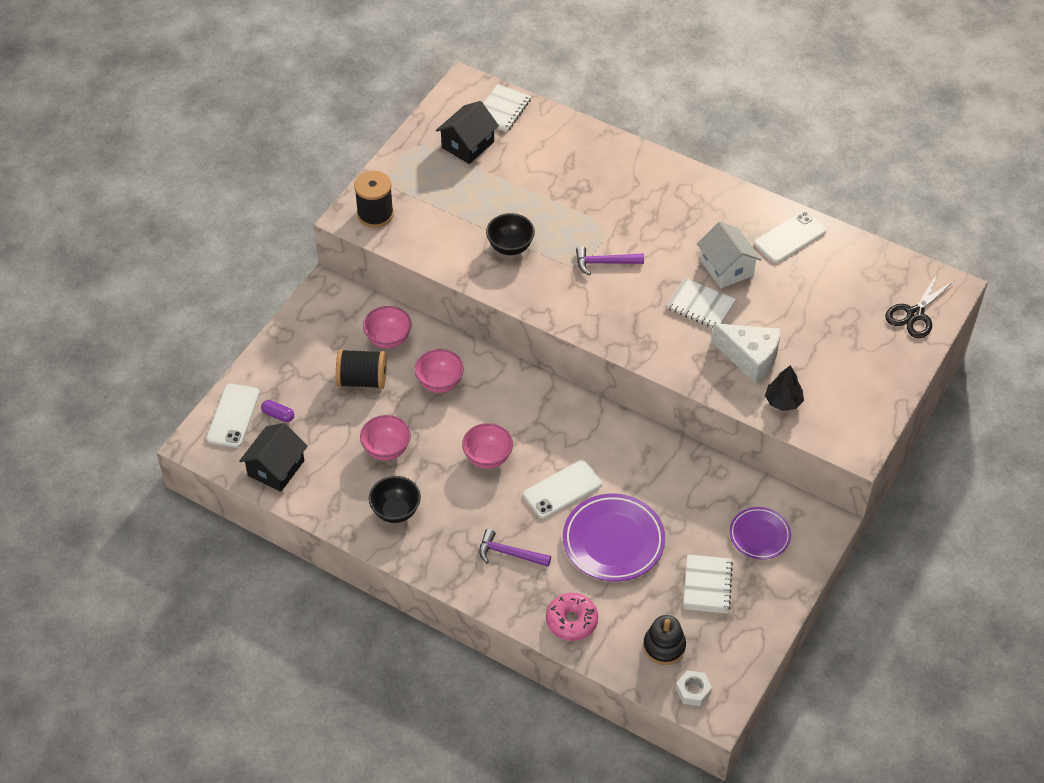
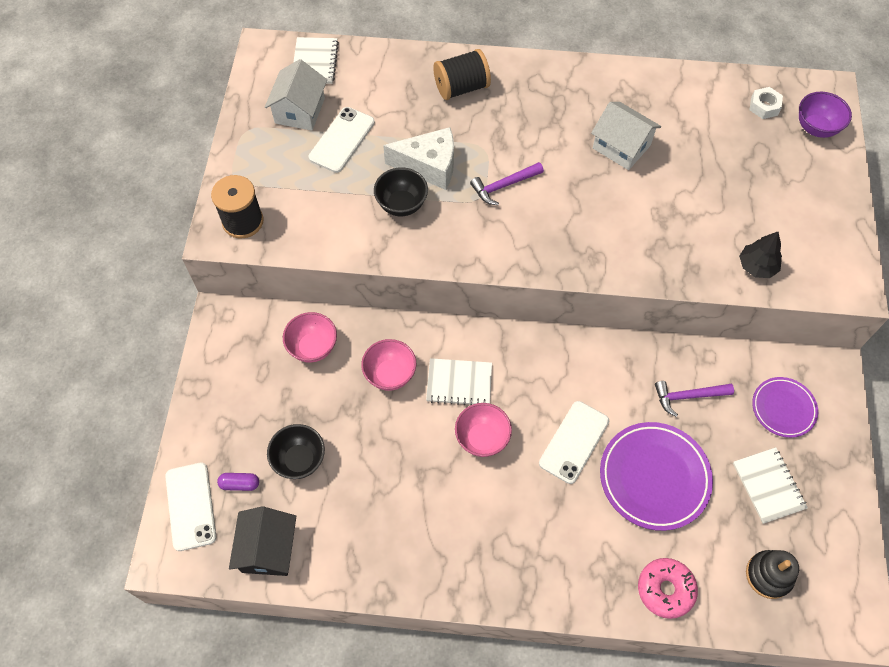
camera: 25 degrees left, 10 degrees up
(362, 380) = (309, 405): black spool -> black spool (461, 87)
(386, 449) = (375, 474): pink bowl -> none
(396, 511) = (421, 543): black bowl -> black bowl (299, 460)
(468, 144) = (300, 110): black house -> white house
(509, 553) = (561, 539): purple hammer -> purple hammer (687, 396)
(693, 691) = (824, 613): white nut -> white nut (764, 106)
(700, 305) = (620, 195): white notebook -> white notebook (459, 383)
(750, 357) = (698, 232): white cheese -> white cheese (429, 166)
(790, 237) = (660, 94): white phone -> white phone (342, 140)
(915, 314) = (816, 128): black scissors -> purple bowl

